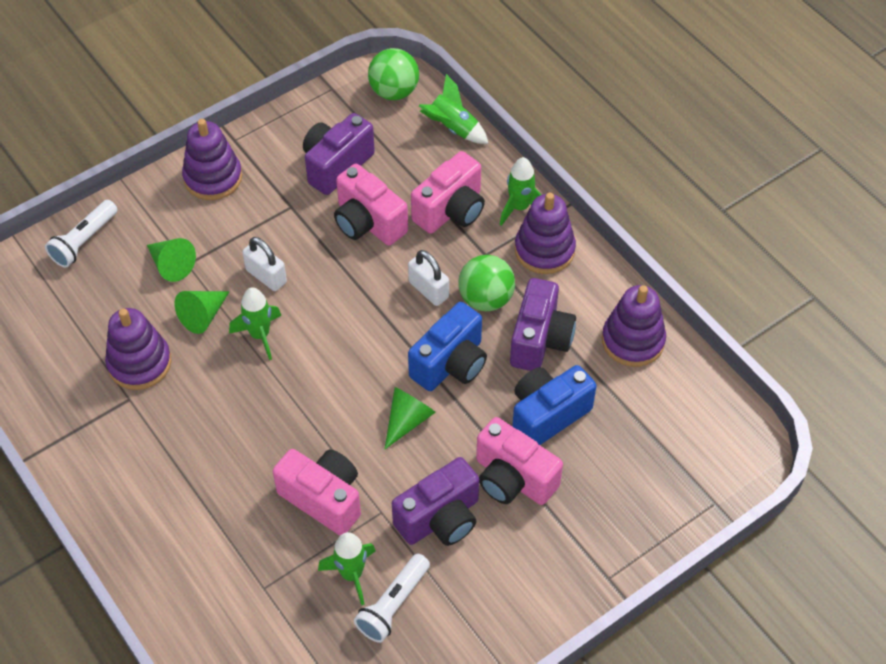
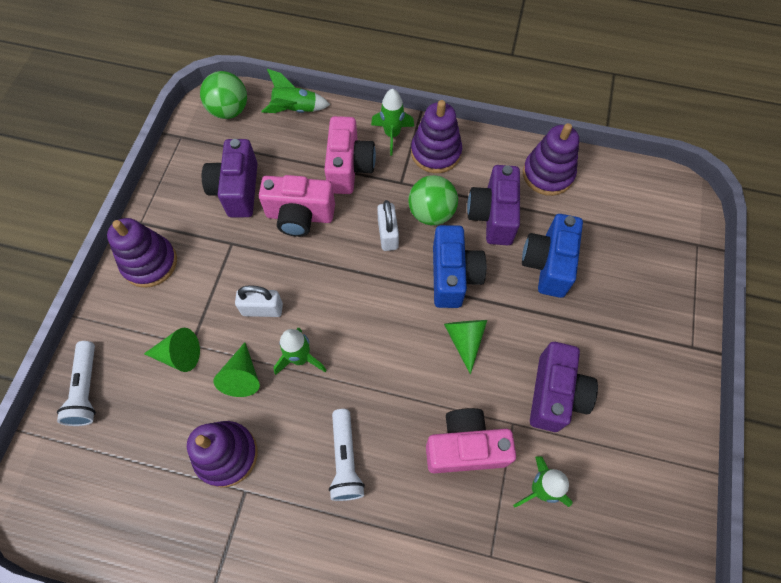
camera: 40 degrees left, 10 degrees up
(393, 605) = (588, 487): white flashlight -> white flashlight (345, 460)
(428, 290) = (388, 234): white padlock -> white padlock turned 75 degrees clockwise
(513, 479) = (571, 326): pink camera -> none
(540, 340) = (493, 216): purple camera -> purple camera turned 150 degrees counterclockwise

